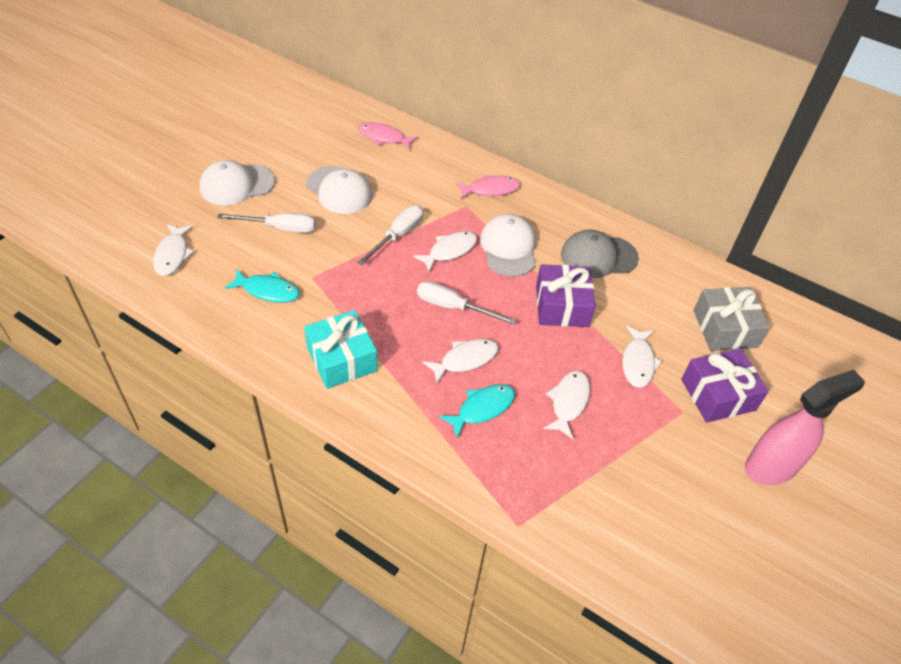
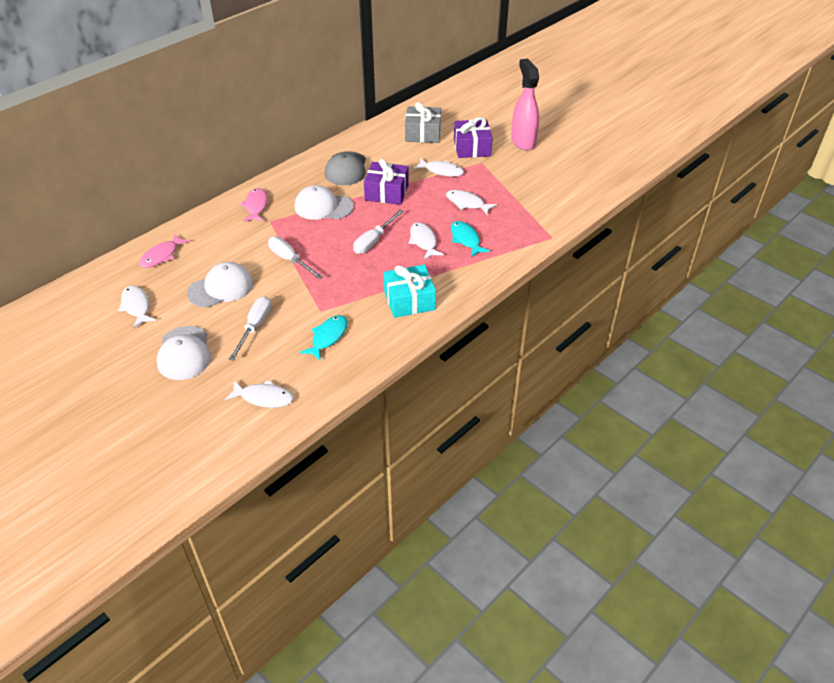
camera: 75 degrees left, 5 degrees down
(450, 251) = (316, 235): white fish -> white fish (136, 306)

